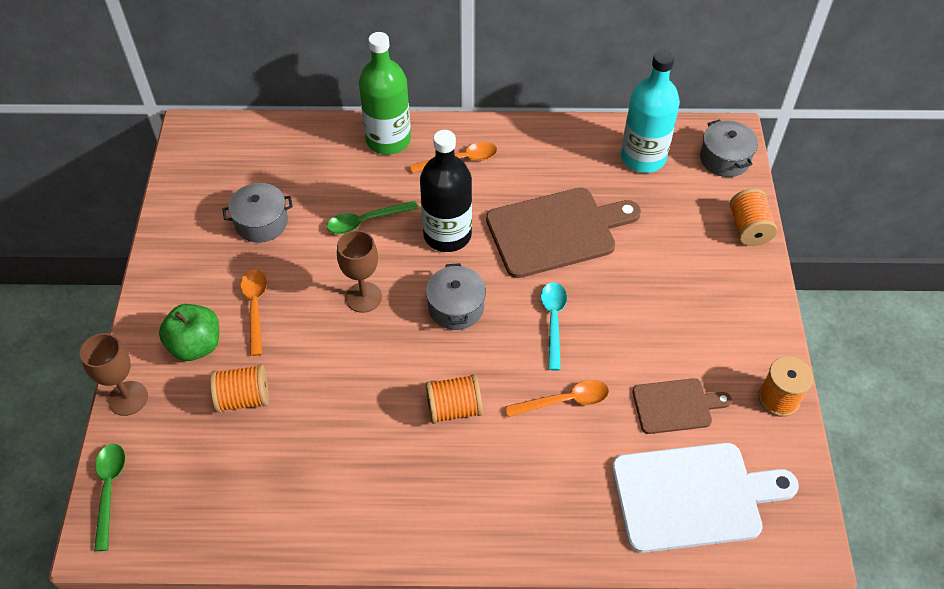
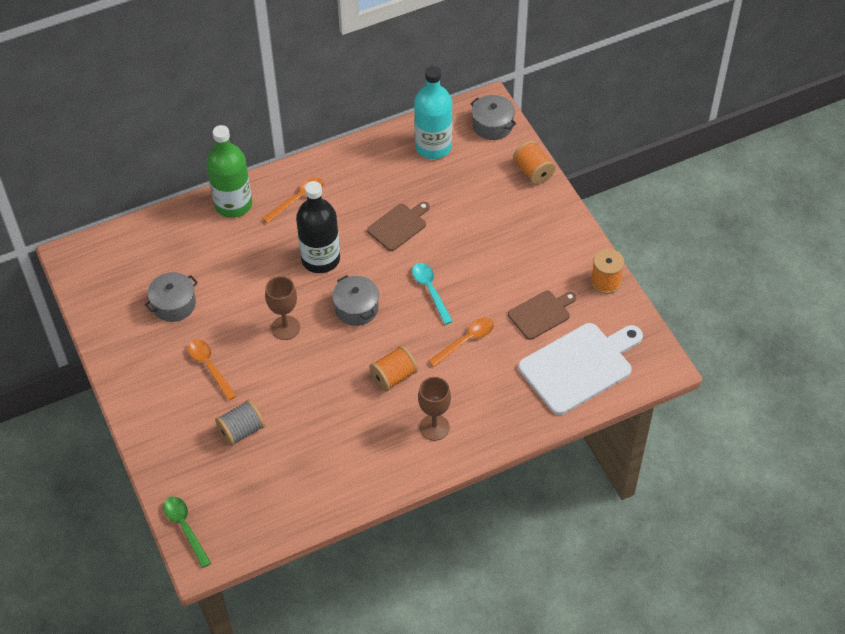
camera: 25 degrees left, 0 degrees up
(128, 398) = (157, 465): brown goblet -> brown goblet (434, 427)
(196, 345) = (182, 410): green apple -> none
(243, 398) = (241, 431): orange spool -> grey spool
(366, 221) = (253, 272): green spoon -> none
(556, 231) = (399, 226): brown cutting board -> brown cutting board, size x0.56

